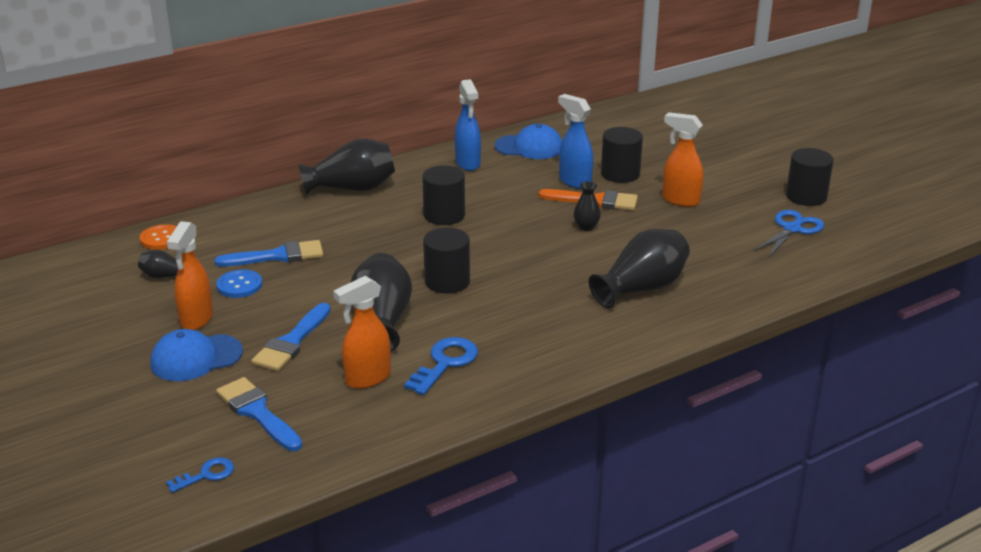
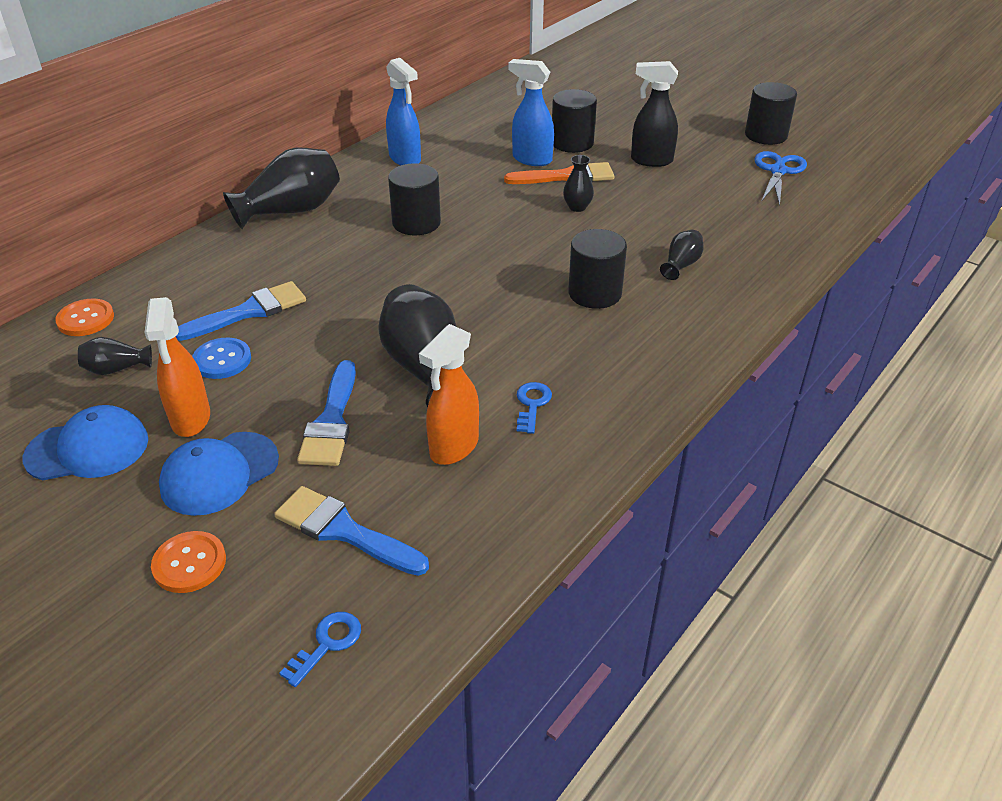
camera: 20 degrees left, 10 degrees up
(146, 407) = (189, 563): none -> orange button
(445, 363) = (532, 404): blue key -> blue key, size x0.61
(447, 281) = (469, 301): black cylinder -> black cylinder (595, 293)
(529, 147) = (459, 130): blue cap -> blue cap (88, 449)
(642, 288) = (681, 265): black vase -> black vase, size x0.49
(680, 200) = (651, 160): orange spray bottle -> black spray bottle

